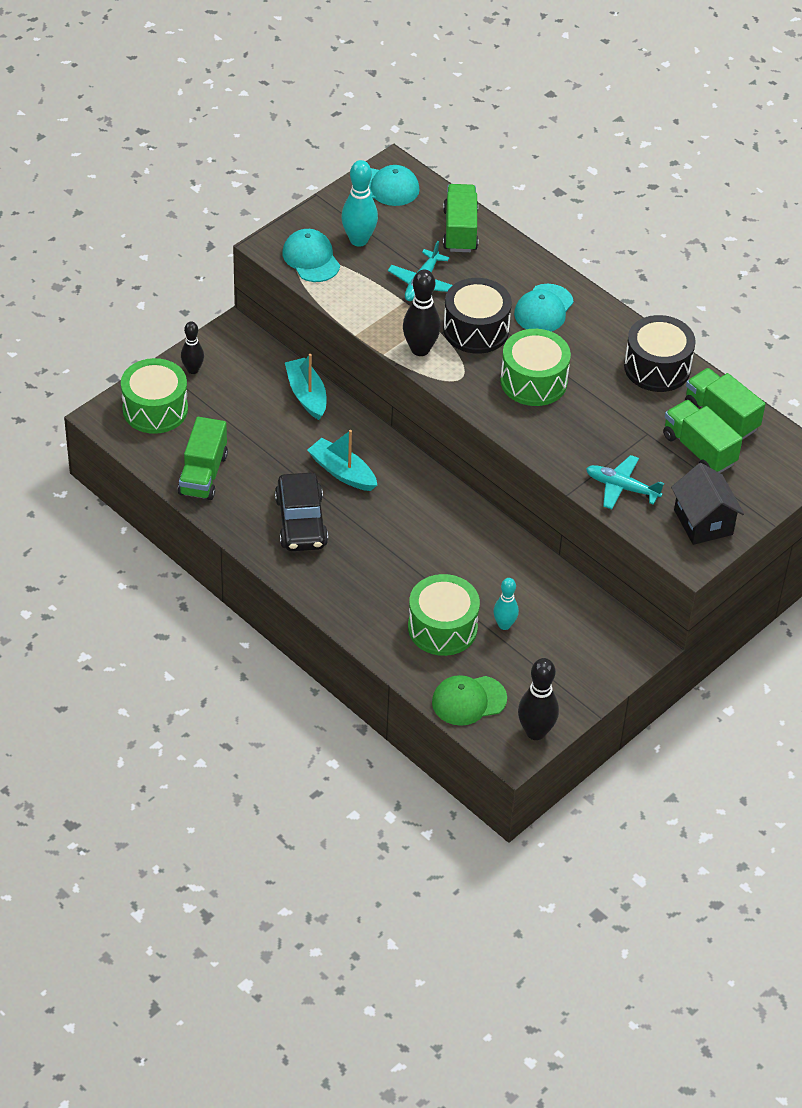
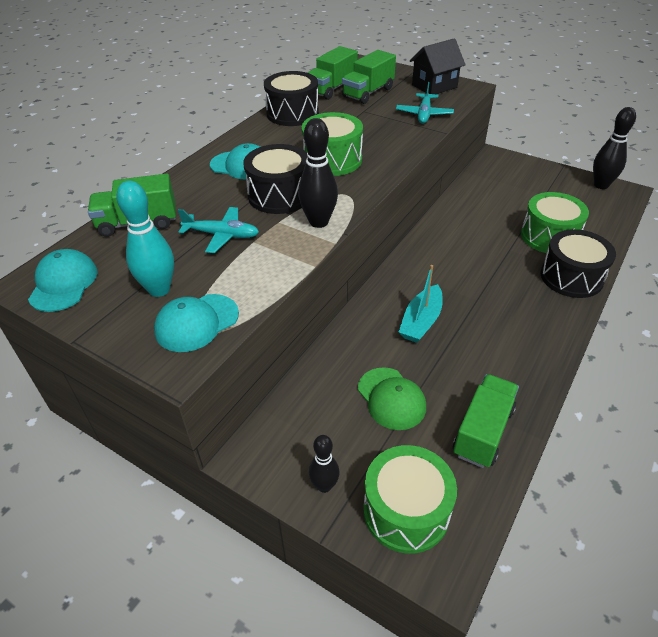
camera: 100 degrees left, 5 degrees down
(203, 474) = (483, 431): green truck -> green truck turned 60 degrees counterclockwise
(301, 522) = (498, 337): black car -> none
(306, 395) = (329, 368): turquoise boat -> none
(366, 616) = (571, 277): none -> black drum
(468, 700) = (603, 215): green cap -> green cap (391, 398)
(504, 625) = (522, 209): turquoise bowling pin -> none

